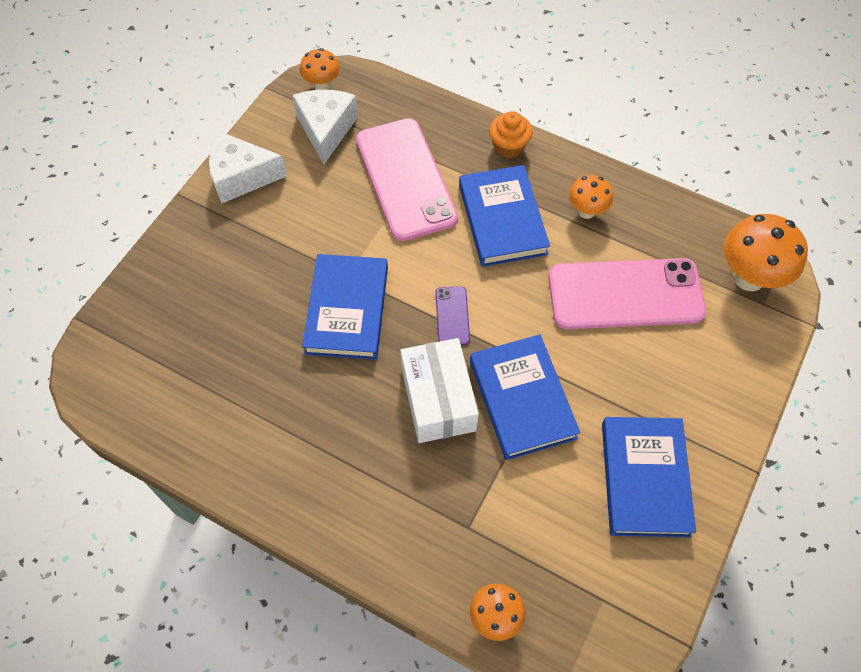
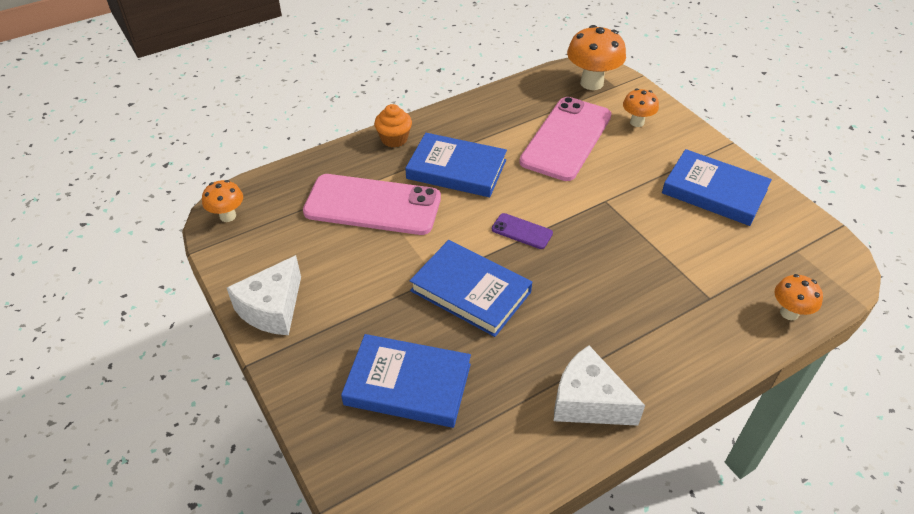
camera: 60 degrees left, 15 degrees down
(326, 130) = (277, 232): white cheese -> white cheese (588, 401)
(438, 399) = (590, 270): white box -> none
(522, 399) = (618, 224): blue book -> blue book (408, 384)
(586, 211) = (484, 127): orange mushroom -> orange mushroom (637, 122)

